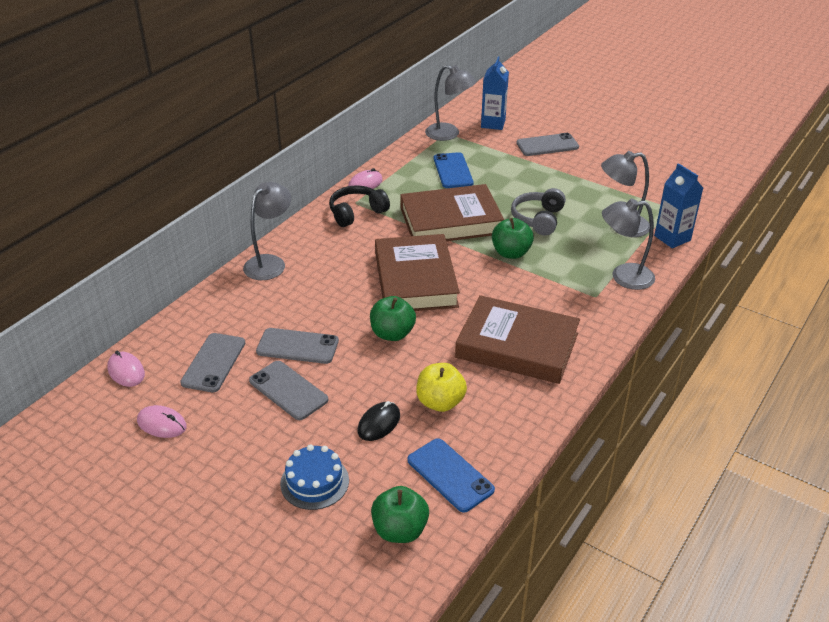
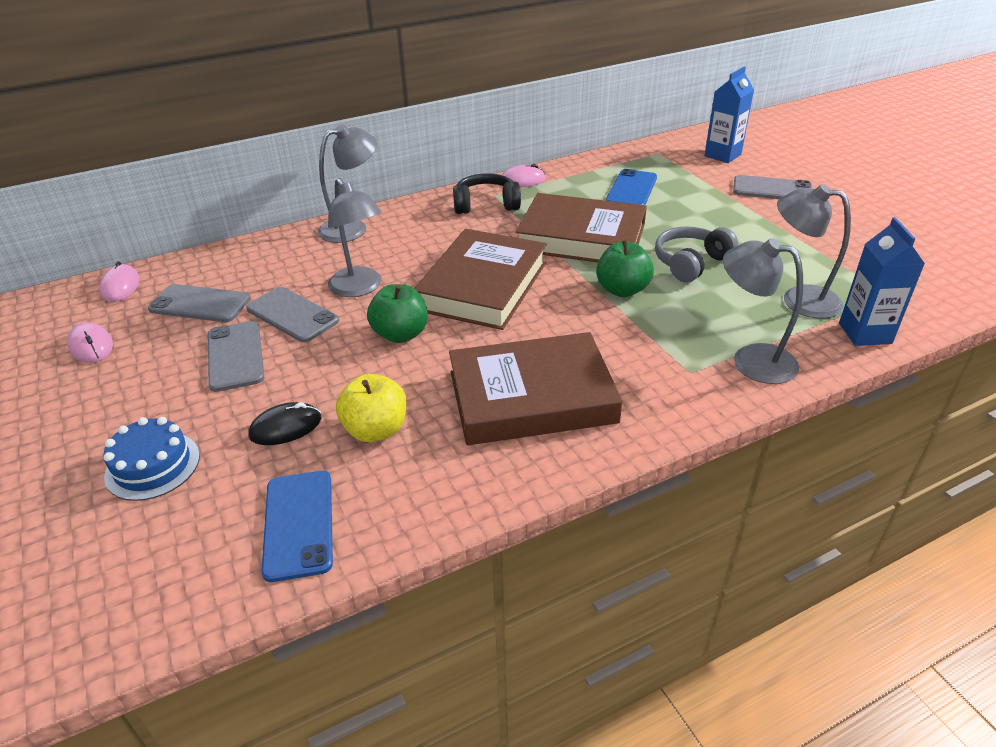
camera: 30 degrees right, 0 degrees up
(214, 362) = (200, 304): grey phone -> grey phone turned 60 degrees clockwise
(400, 530) = (174, 568): green apple -> none
(449, 134) = (660, 155): grey lamp -> grey lamp (360, 288)
(517, 346) = (531, 397): brown book -> brown book turned 60 degrees counterclockwise

